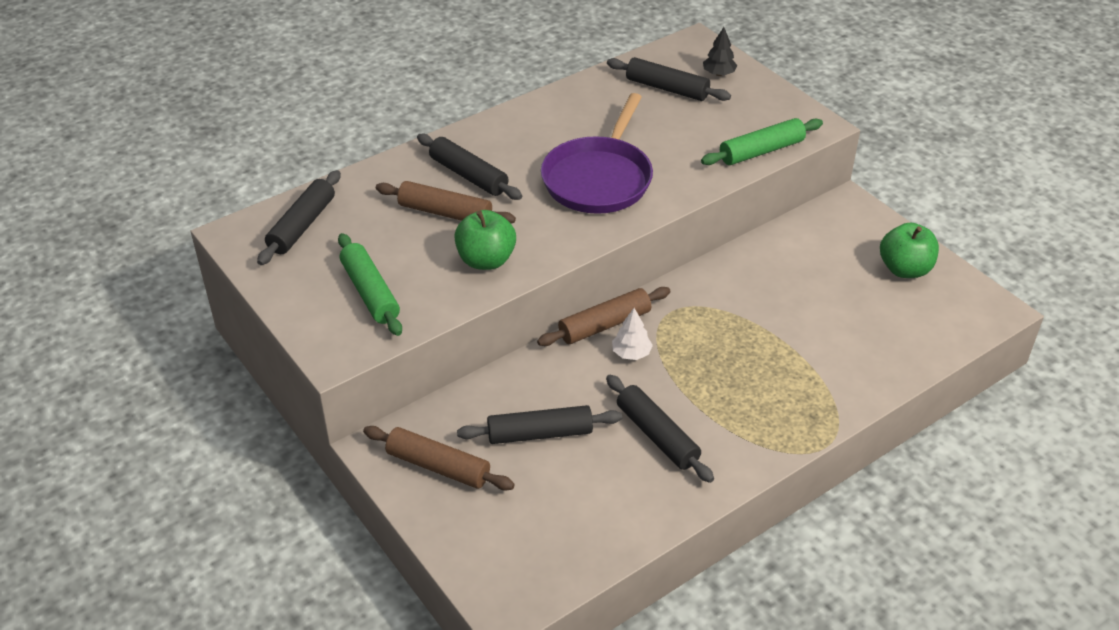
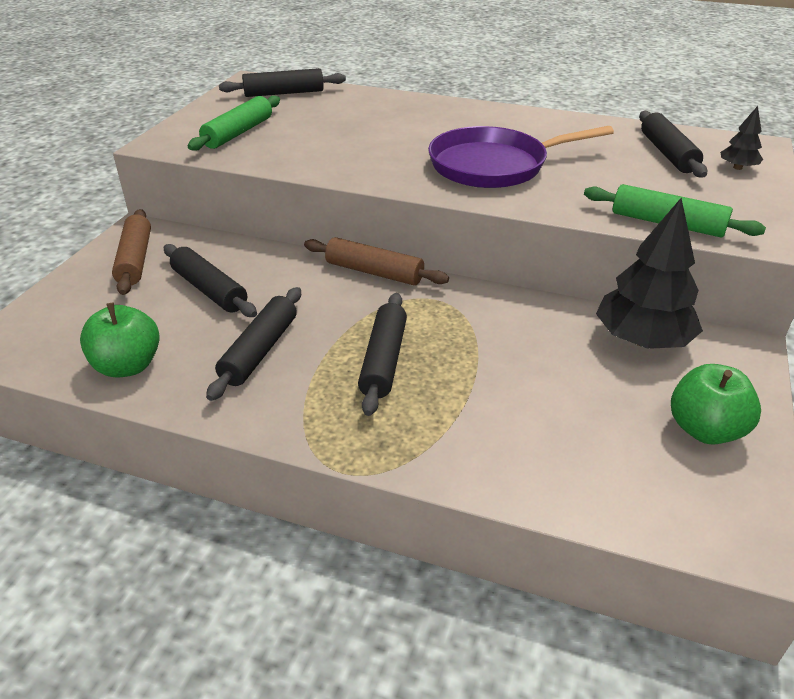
camera: 55 degrees right, 5 degrees down
(445, 213) = (361, 127): brown rolling pin -> none
(469, 175) = (417, 121): black rolling pin -> black rolling pin (384, 360)
(486, 260) = (325, 157): green apple -> green apple (128, 366)
(631, 353) = (353, 298): white tree -> none
(805, 240) = (642, 340): none -> black tree

